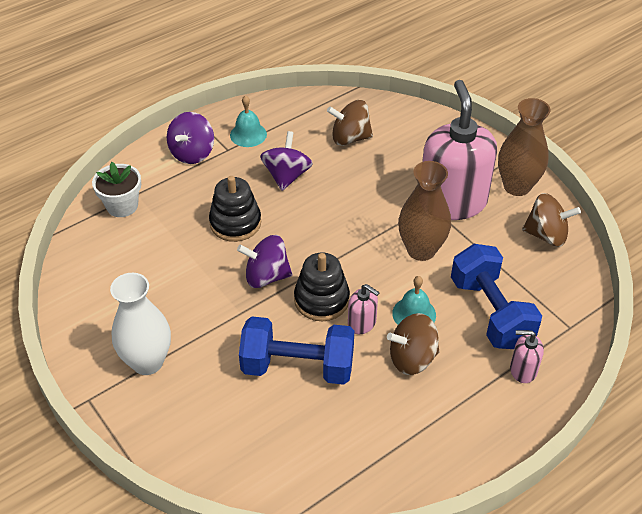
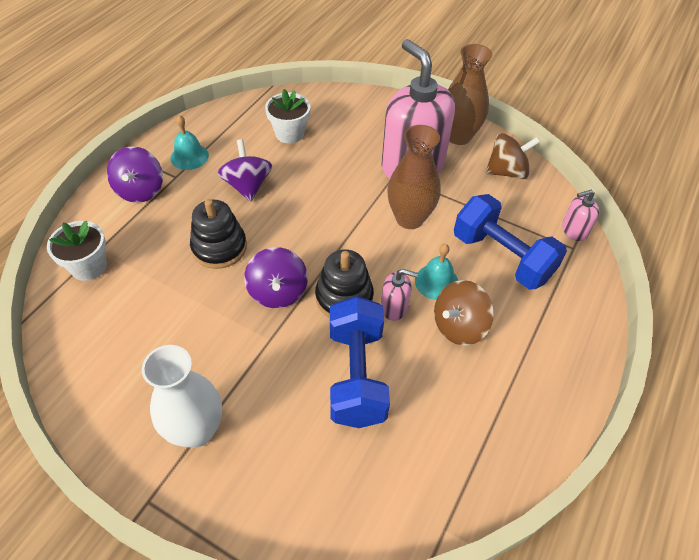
camera: 25 degrees left, 5 degrees up
(266, 276) = (278, 292): purple spinning top -> purple spinning top turned 75 degrees counterclockwise
(298, 366) = (356, 375): blue dumbbell -> blue dumbbell turned 75 degrees counterclockwise
(350, 138) = (289, 133): brown spinning top -> white flower pot
(523, 370) = (559, 301): pink soap dispenser -> pink soap dispenser (574, 230)

